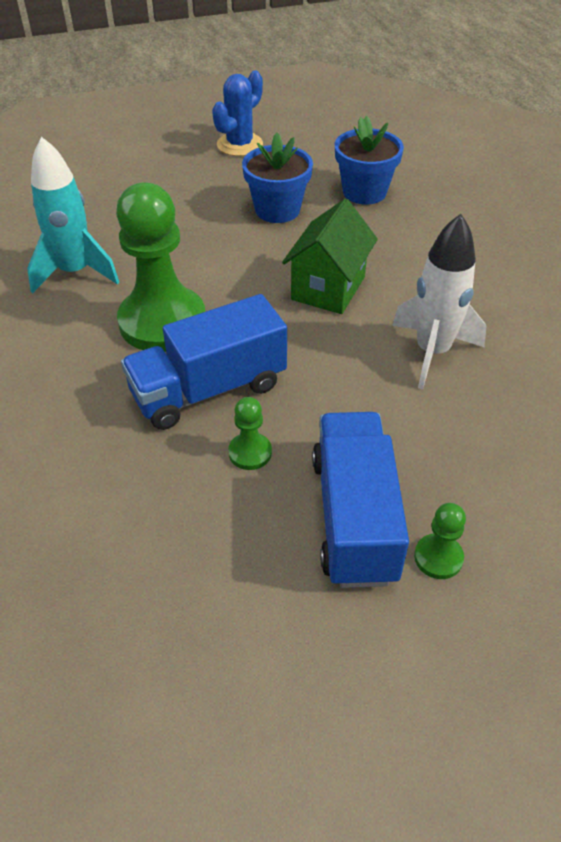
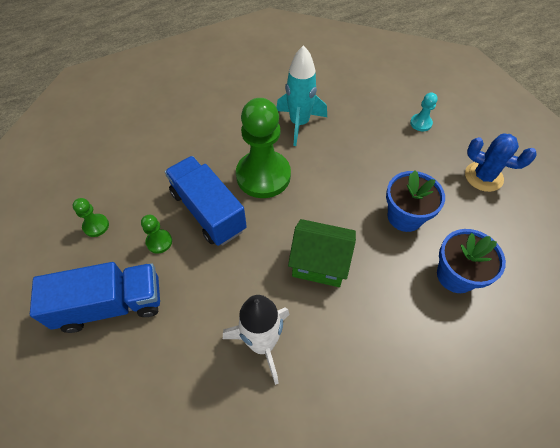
camera: 80 degrees right, 10 degrees up
(135, 168) = (421, 123): none -> turquoise pawn
(438, 557) = (79, 356): green pawn -> green pawn (96, 226)

